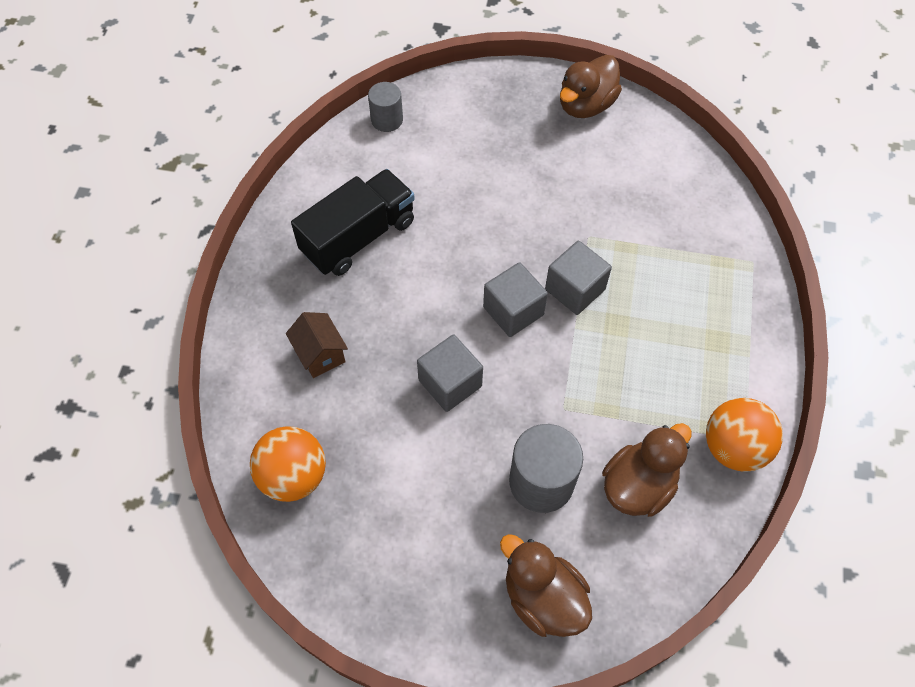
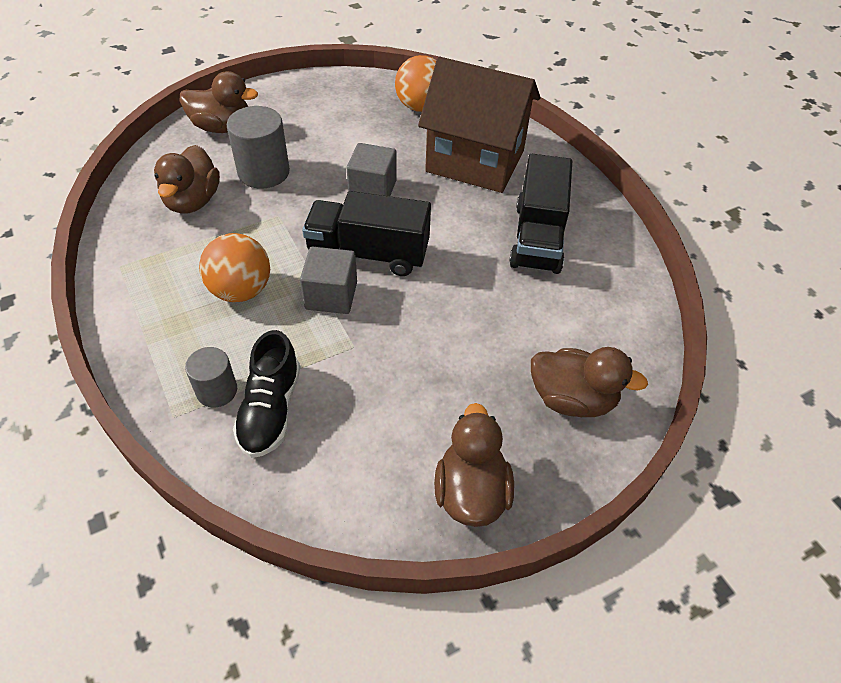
camera: 140 degrees right, 10 degrees down
(320, 354) = (475, 161): brown house -> brown house, size x2.40
(387, 120) = (635, 342): grey cylinder -> grey cylinder (217, 391)
(471, 114) = (572, 399): none -> brown duck
(513, 311) = (368, 253): grey cube -> black truck
(680, 225) = (270, 410): none -> black shoe
(733, 447) = (128, 256): orange ball -> orange ball (241, 290)

